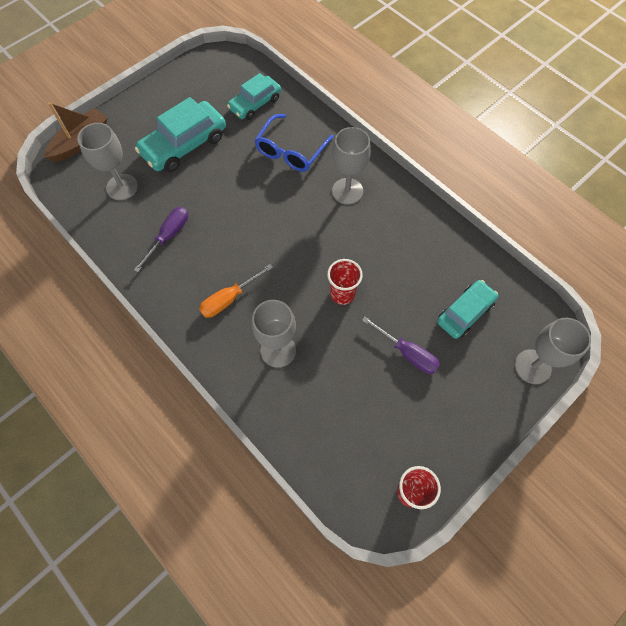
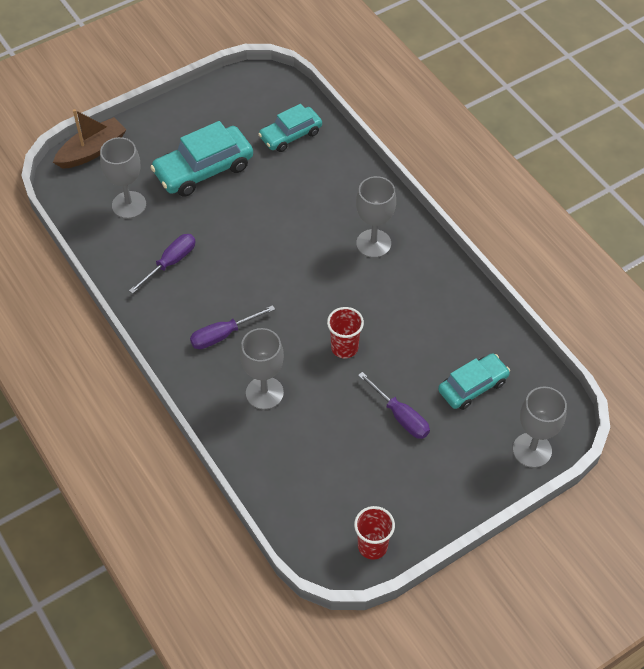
camera: 10 degrees right, 10 degrees down
(229, 299) = (223, 335): orange screwdriver -> purple screwdriver
(291, 151) = (320, 192): blue glasses -> none

